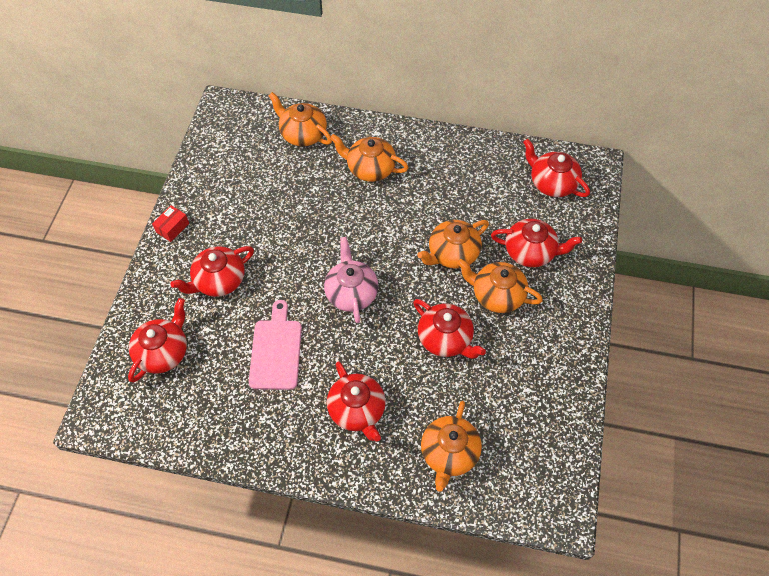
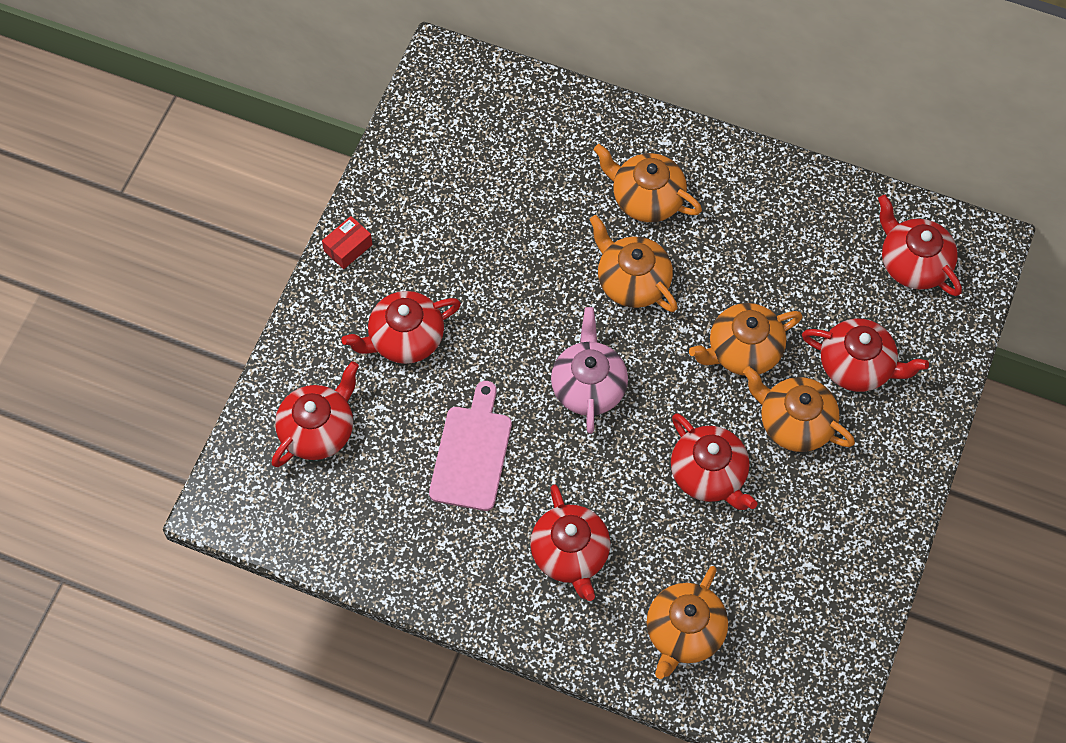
camera: 10 degrees right, 5 degrees up
(302, 134) = (555, 126): orange teapot -> orange teapot (632, 281)

